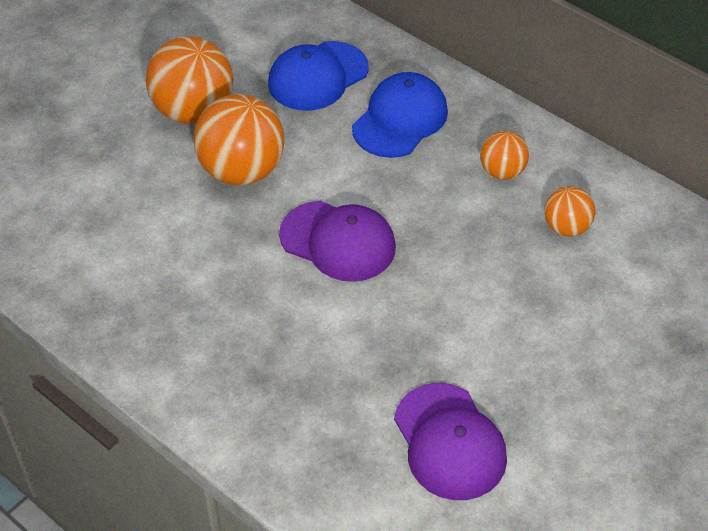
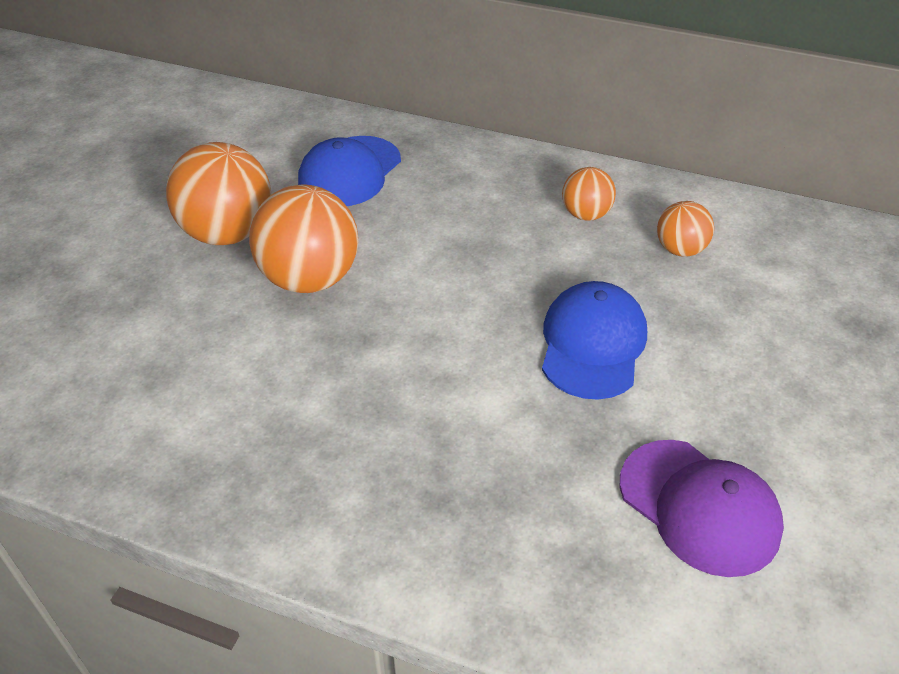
camera: 20 degrees left, 5 degrees down
(338, 241) = (454, 323): purple cap -> none
(400, 119) = (456, 191): blue cap -> blue cap (592, 344)

